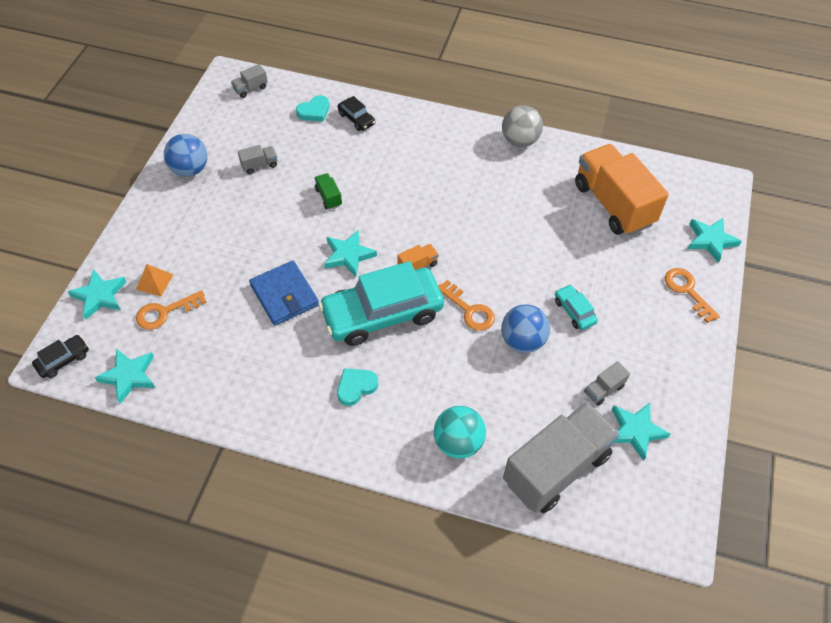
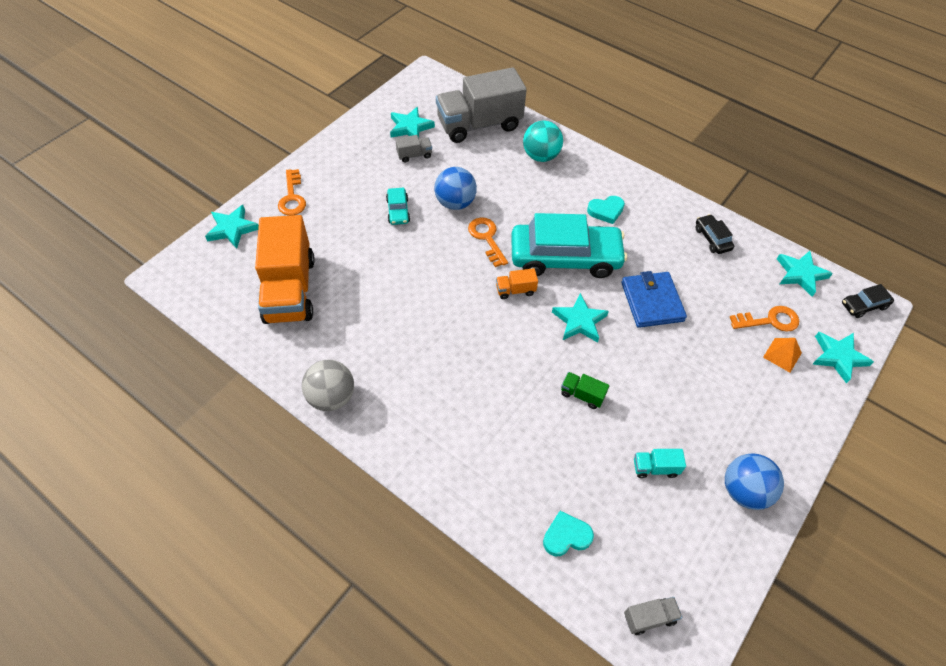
camera: 160 degrees left, 0 degrees up
(259, 165) = (655, 468): grey truck -> turquoise truck
(328, 197) = (582, 395): green truck -> green truck turned 120 degrees clockwise
(356, 119) = (513, 502): black car -> black car (712, 239)

